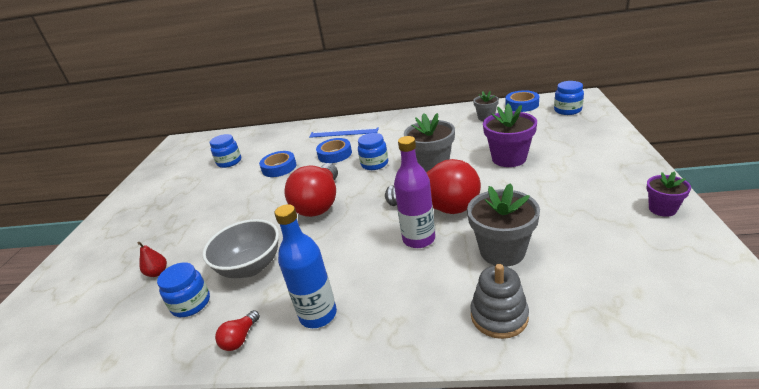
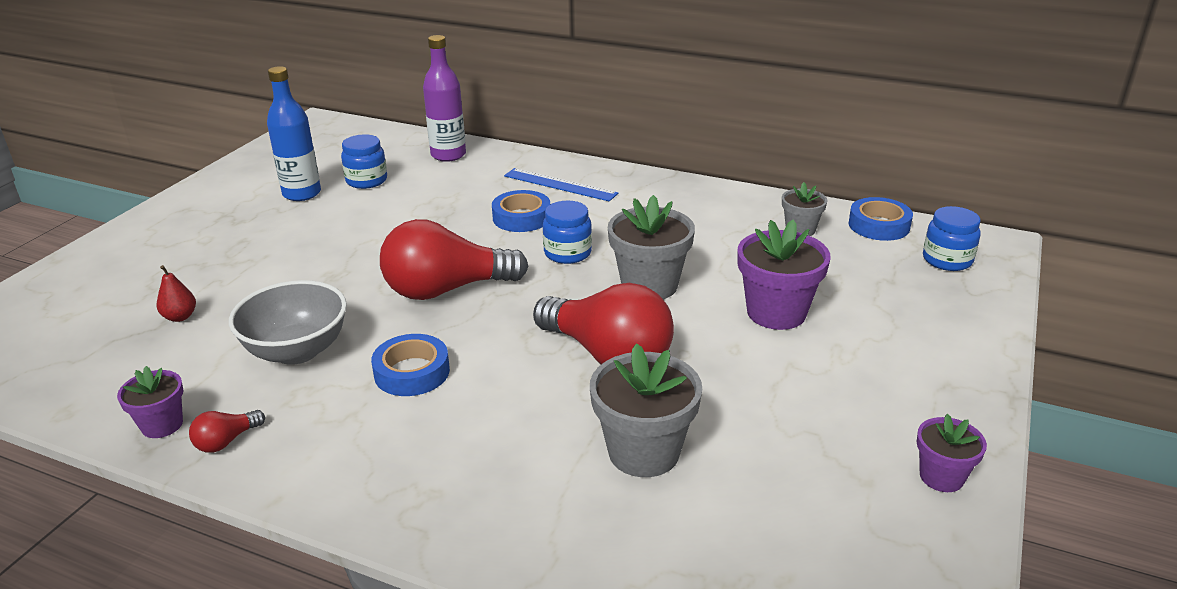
camera: 15 degrees right, 0 degrees up
(187, 344) = (162, 425): none -> purple flower pot
(191, 303) = (196, 374): blue jar -> none
(279, 167) = (429, 213): blue tape -> blue tape (412, 372)
(318, 315) = (337, 447): blue bottle -> blue bottle (302, 193)
(319, 203) = (446, 290): red light bulb -> red light bulb turned 45 degrees clockwise
(419, 239) = (542, 392): purple bottle -> purple bottle (448, 155)
(499, 316) = (564, 538): grey stacking toy -> none

